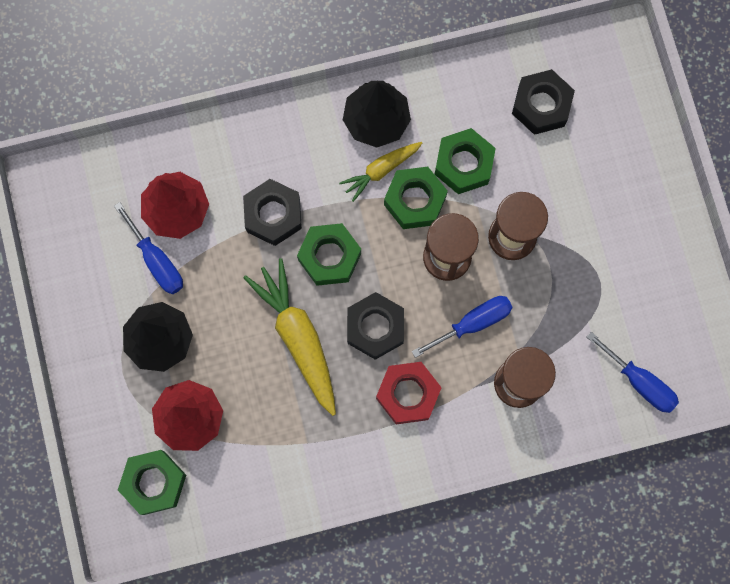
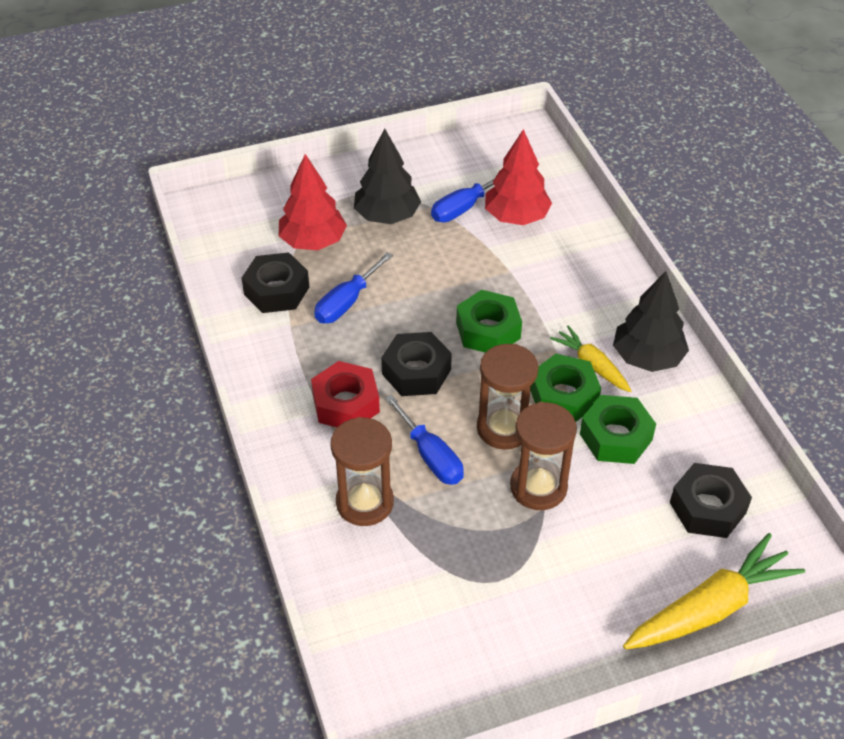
camera: 85 degrees right, 30 degrees down
(154, 483) = (250, 223): green nut -> none
(273, 215) = (524, 284): black nut -> black nut (276, 290)
(298, 337) = (399, 312): yellow carrot -> yellow carrot (710, 608)
(639, 382) = (375, 629): blue screwdriver -> blue screwdriver (346, 302)

